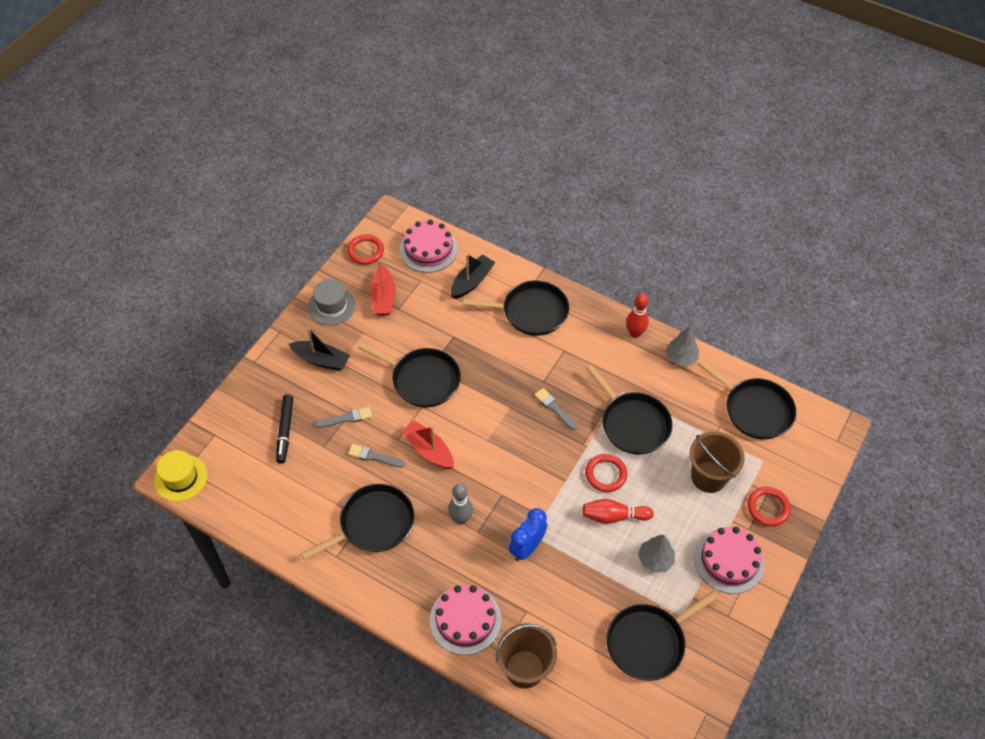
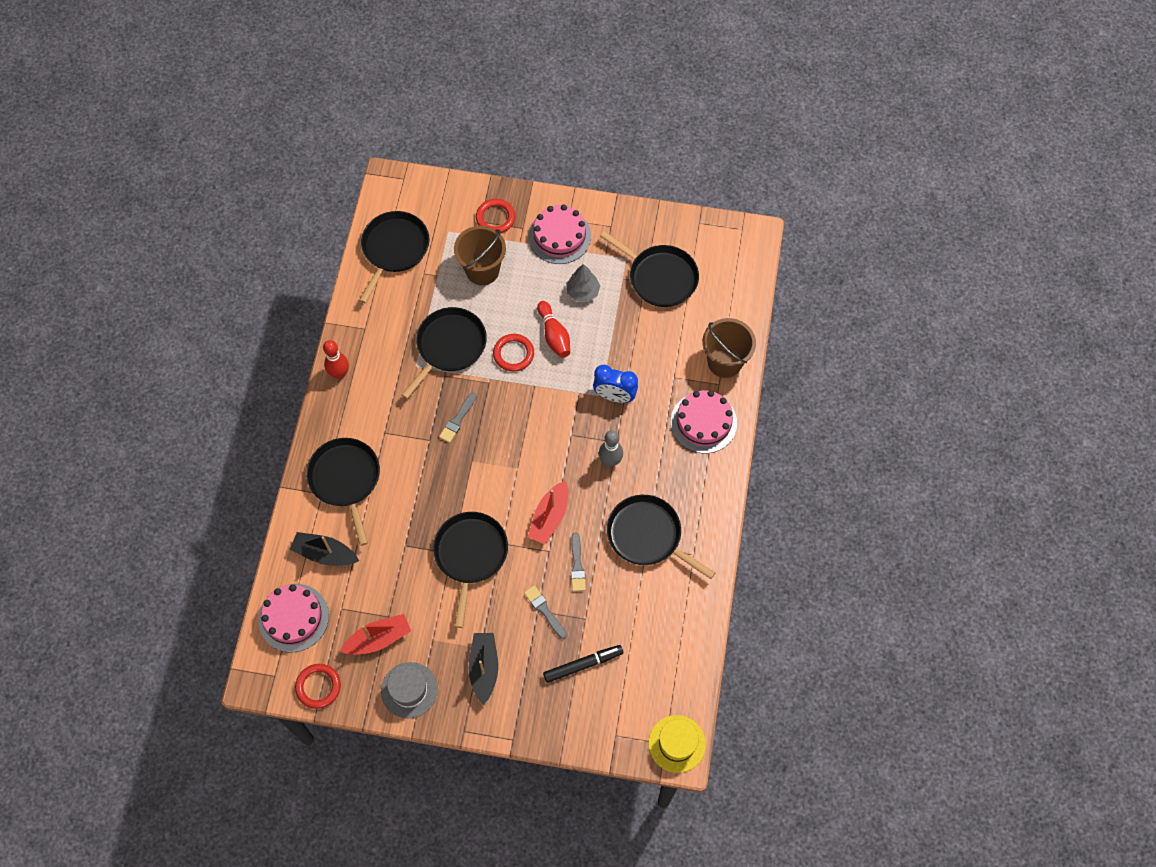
camera: 110 degrees left, 10 degrees up
(681, 357) = (355, 325): grey tree -> none

